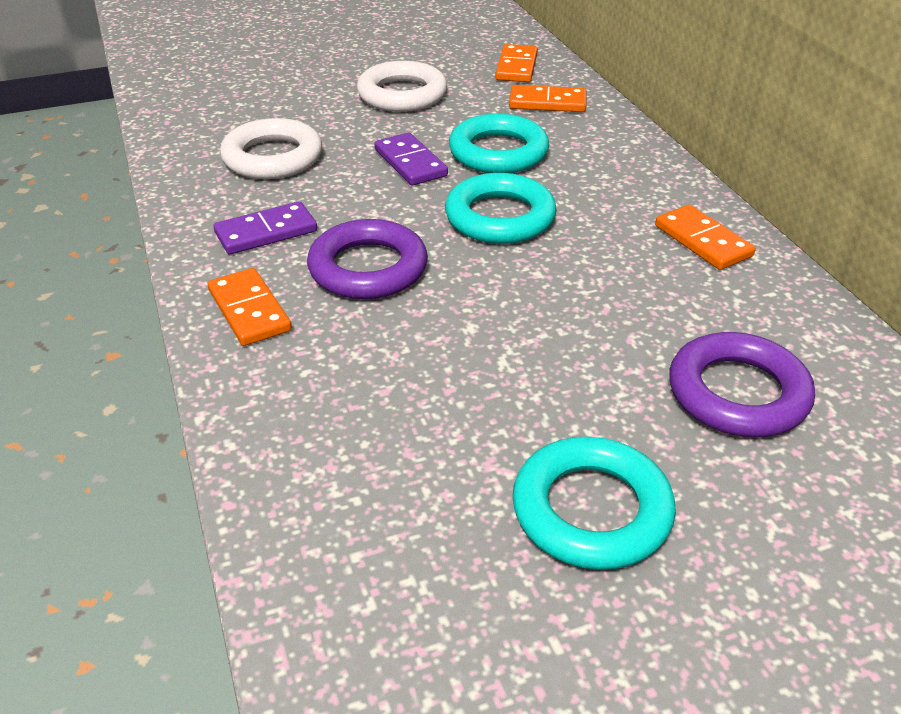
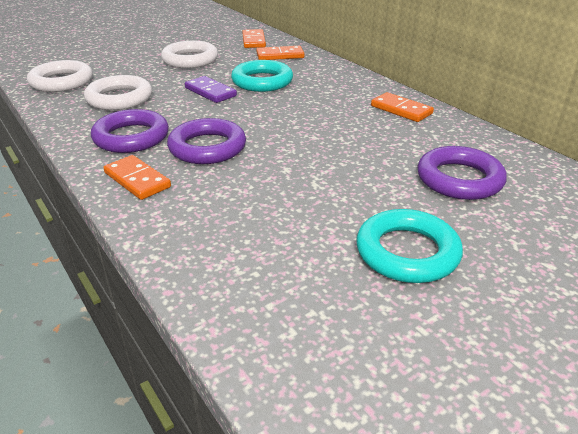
camera: 15 degrees left, 5 degrees down
(201, 115) = (61, 82): none -> white ring
(266, 232) = (131, 137): purple domino -> purple ring
(500, 217) = (278, 112): turquoise ring -> none

